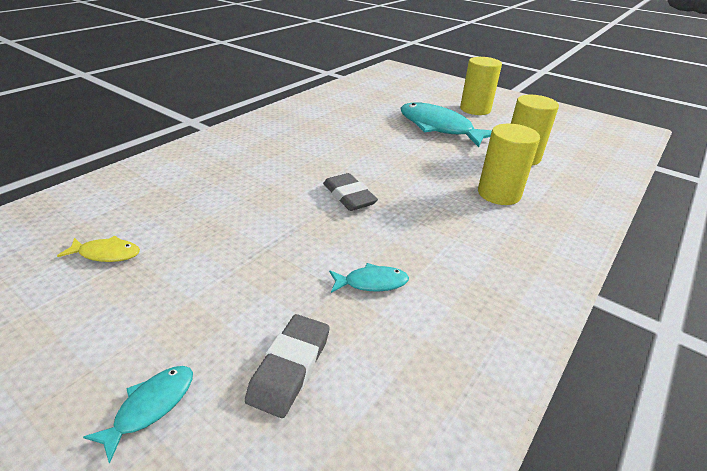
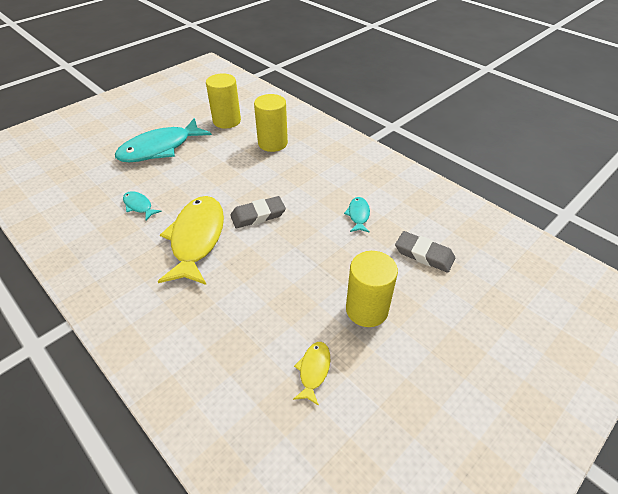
camera: 80 degrees left, 10 degrees up
(151, 406) = (454, 313): turquoise fish -> turquoise fish (139, 206)
(304, 164) = (197, 239): none -> yellow fish
(475, 109) = (133, 121): yellow cylinder -> yellow cylinder (367, 309)

